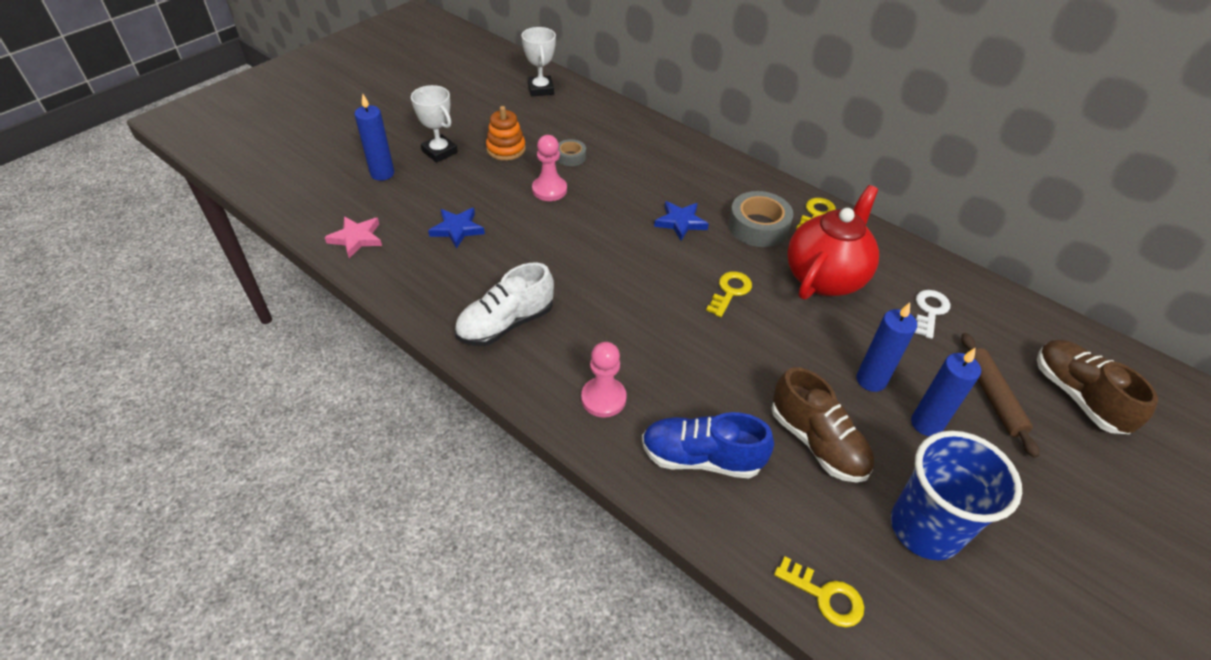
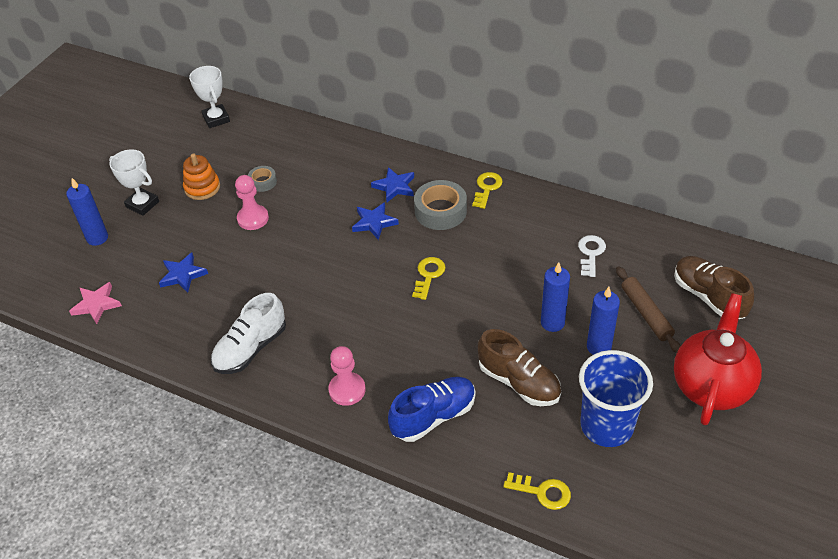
camera: 10 degrees left, 0 degrees up
(701, 458) = (433, 416): blue shoe -> blue shoe turned 150 degrees clockwise
(712, 191) = (394, 187): none -> blue star
(825, 277) = (503, 244): red teapot -> red teapot (711, 386)

